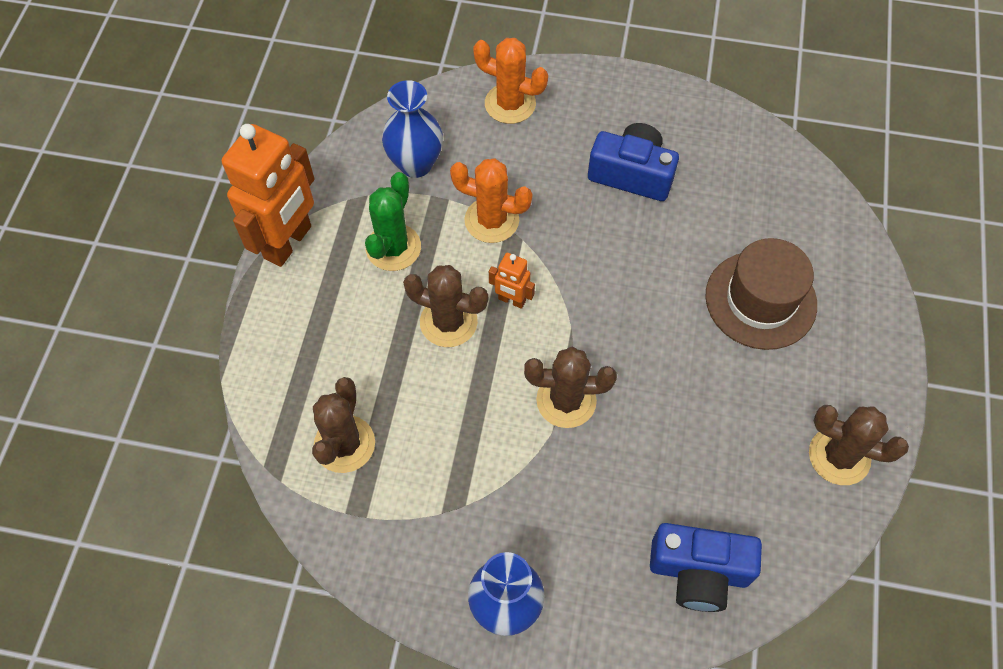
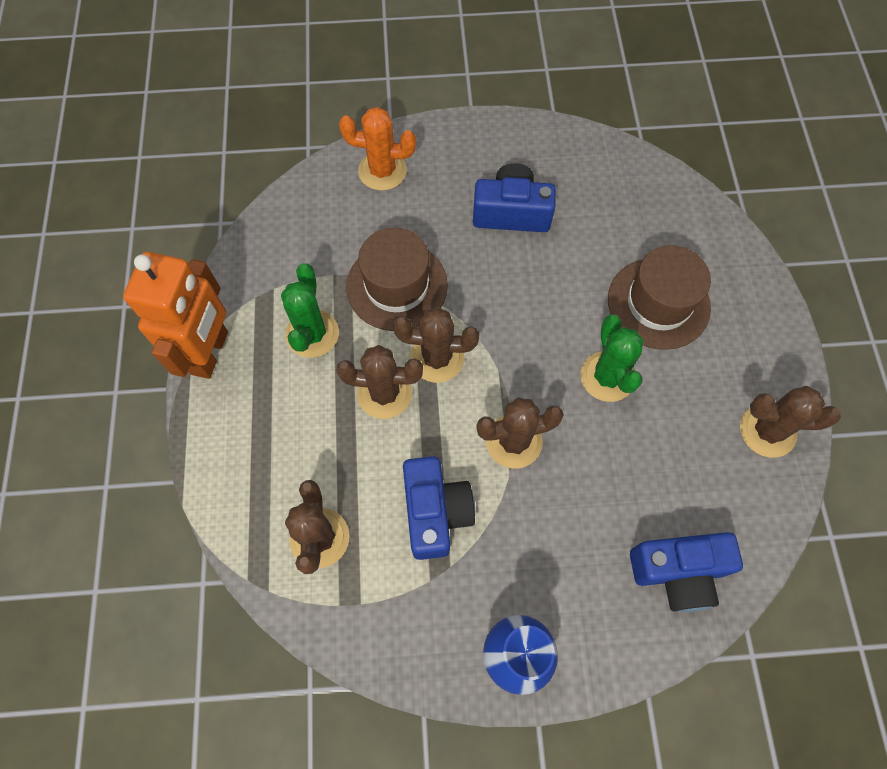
camera: 15 degrees left, 5 degrees up
(415, 164) = (310, 248): blue vase -> none
(466, 449) = (435, 512): none -> blue camera
(491, 220) = (397, 286): orange cactus -> brown hat
(511, 300) = (437, 358): orange robot -> brown cactus
(683, 360) = (607, 376): none -> green cactus

